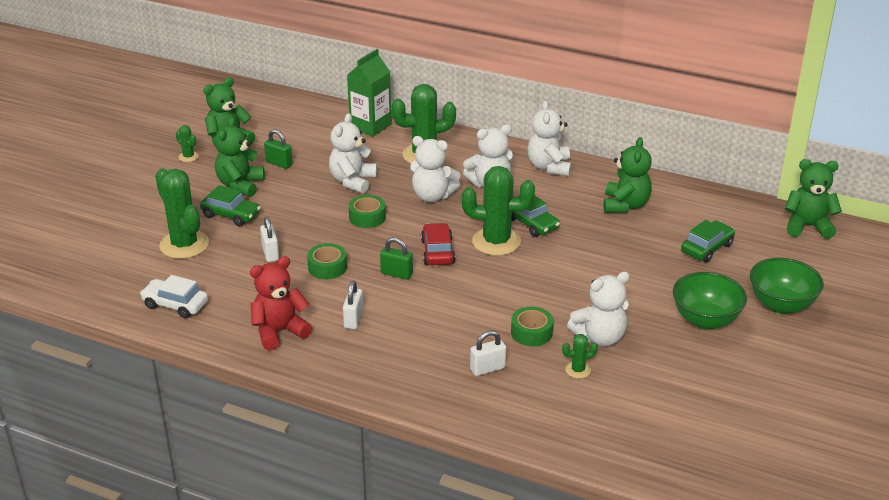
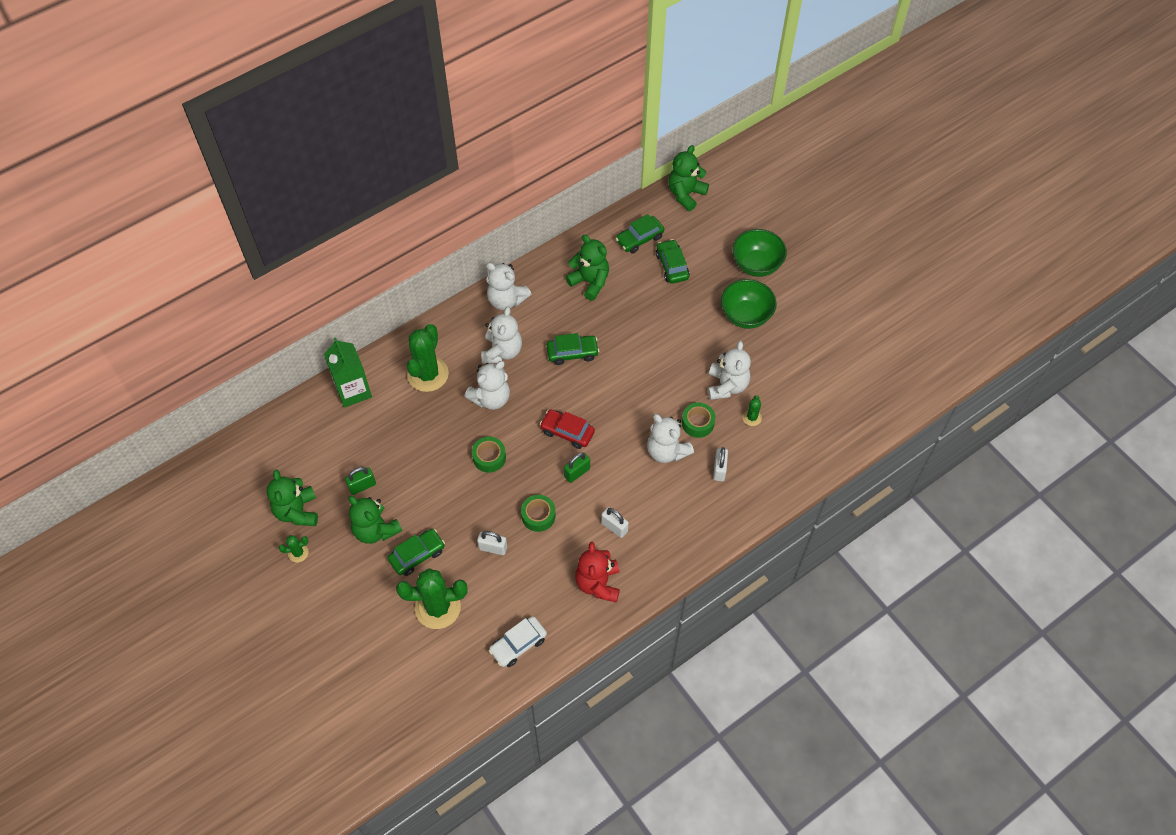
camera: 60 degrees left, 25 degrees up
(352, 181) = (430, 444): white teddy bear -> white teddy bear (666, 451)
(496, 242) = (580, 387): green cactus -> none
(714, 217) = (639, 239): none -> green car

